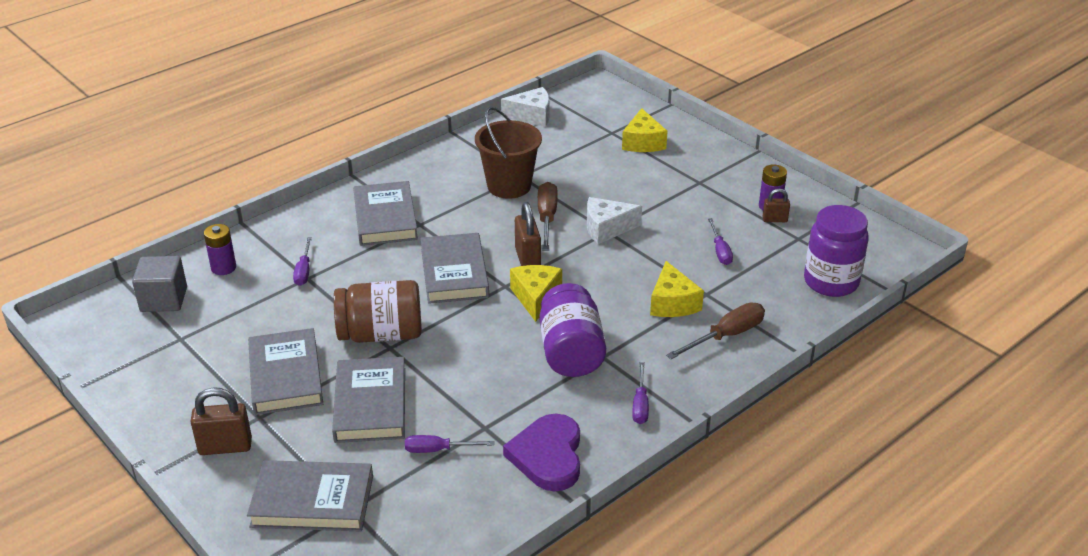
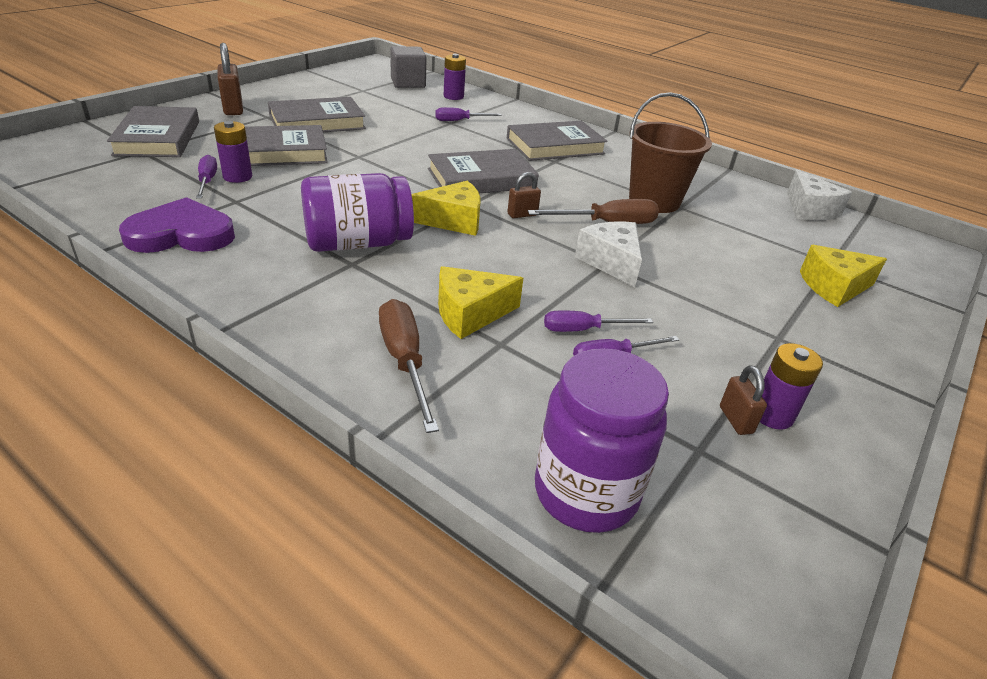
camera: 75 degrees right, 0 degrees up
(381, 334) = (377, 152): brown jar -> none
(430, 429) = (237, 177): none -> purple battery
(528, 259) = (522, 214): brown padlock -> brown padlock, size x0.59
(640, 405) = (258, 290): purple screwdriver -> purple screwdriver (583, 329)
(726, 336) = (405, 361): brown screwdriver -> brown screwdriver turned 150 degrees counterclockwise

